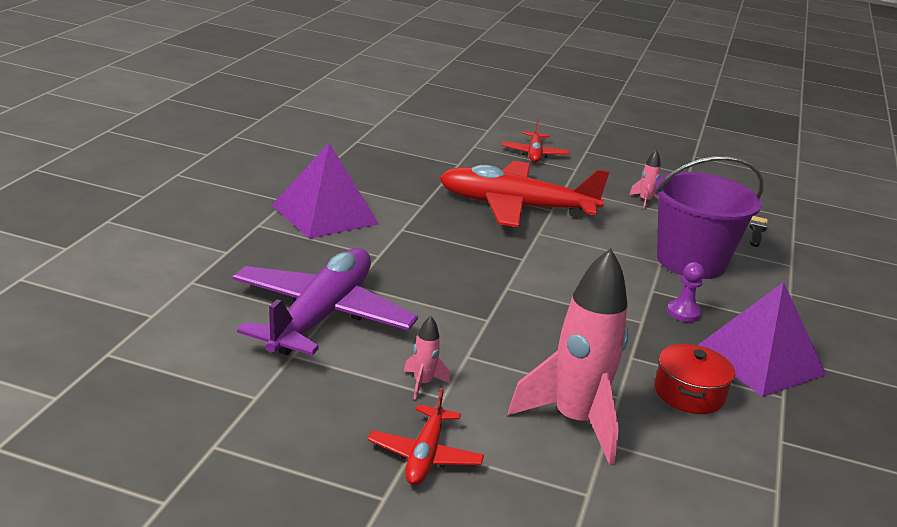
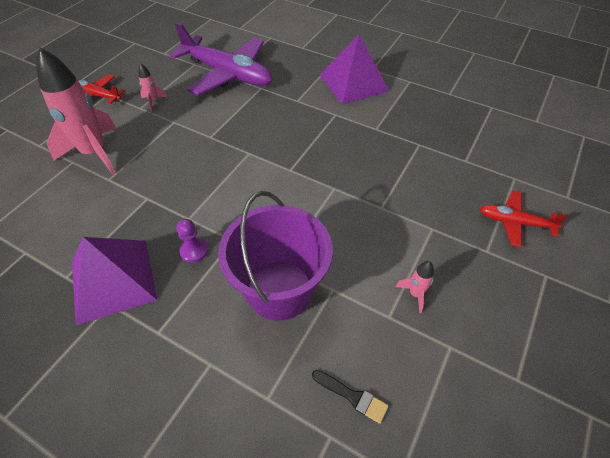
camera: 105 degrees right, 25 degrees up
(516, 207) = (381, 182): red plane -> none
(689, 394) = (94, 217): red pot -> none

